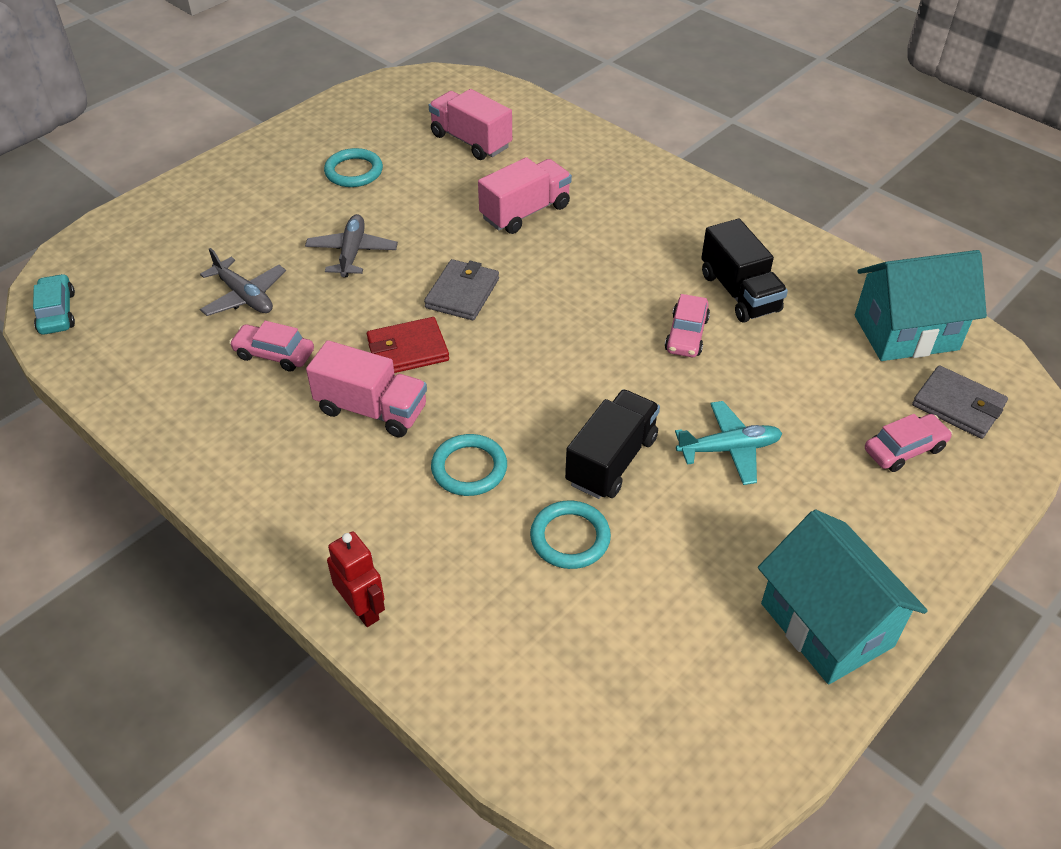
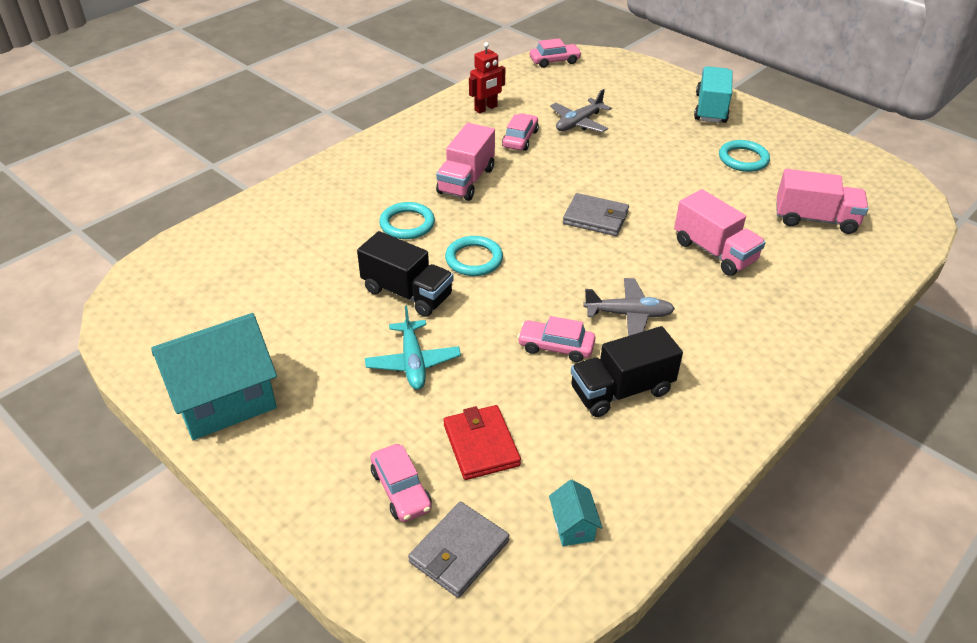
camera: 90 degrees right, 5 degrees down
(57, 312) = (554, 61): turquoise car -> pink car
(237, 181) = (711, 109): none -> turquoise truck
(352, 253) = (636, 164): grey plane -> grey plane (628, 314)
(362, 609) = (299, 185): red robot -> red robot (486, 108)
(408, 350) = (527, 194): red wallet -> red wallet (481, 445)
(471, 141) = (815, 219): pink truck -> pink truck turned 60 degrees clockwise
(570, 538) = (336, 270): turquoise ring -> turquoise ring (474, 259)
(906, 332) = (573, 526): turquoise house -> turquoise house, size x0.43

